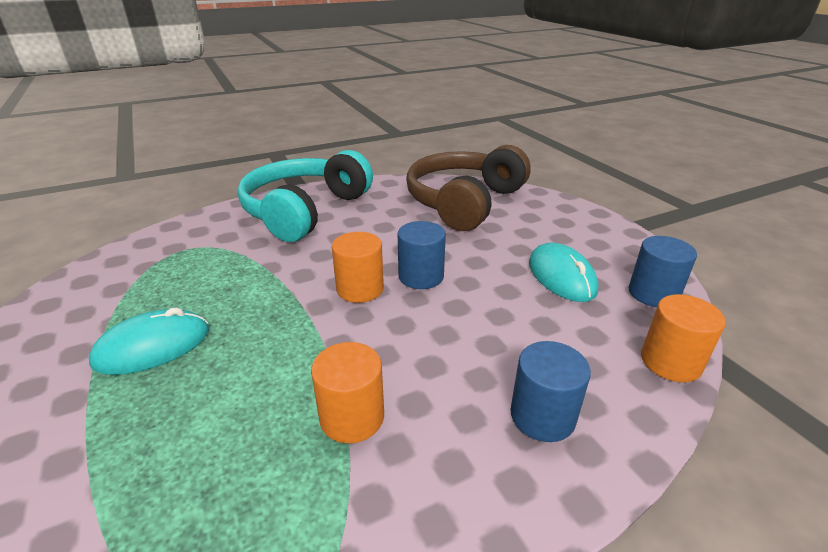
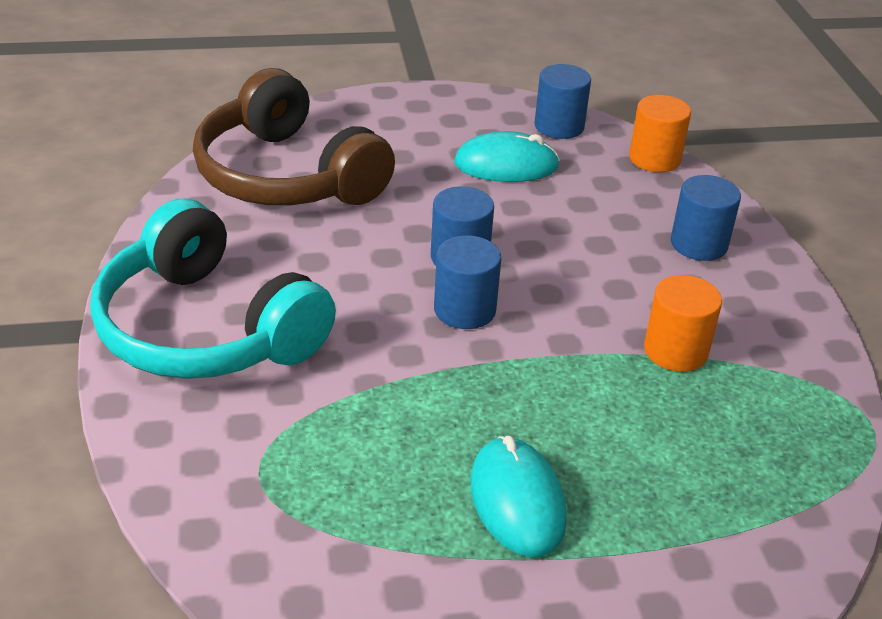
camera: 75 degrees left, 5 degrees up
(360, 289) = (464, 310): orange cylinder -> blue cylinder

